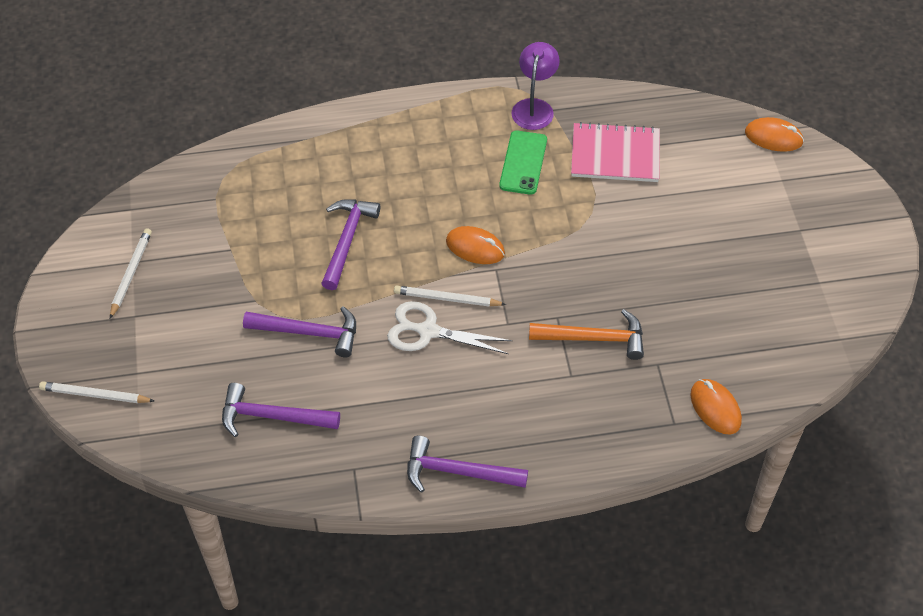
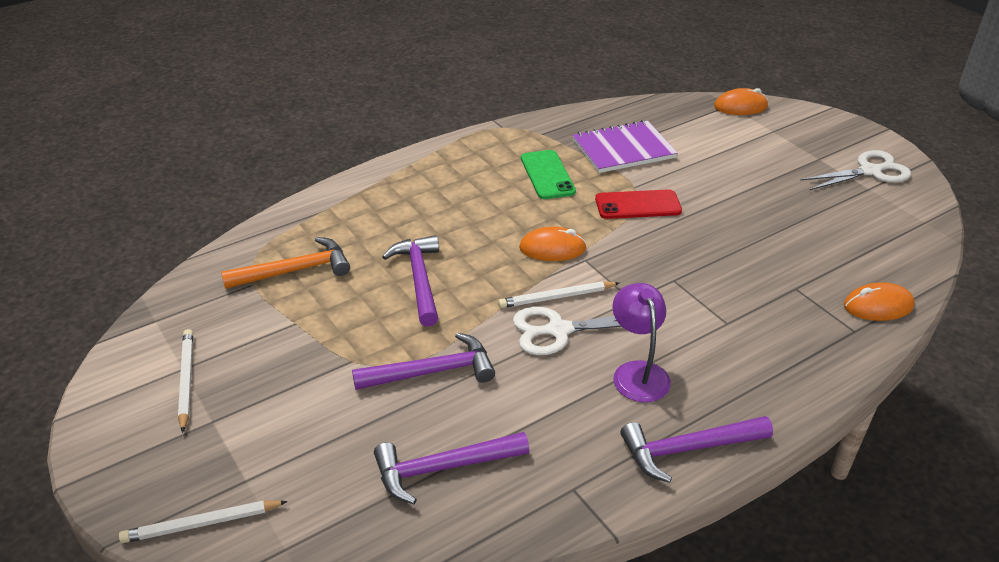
camera: 25 degrees left, 15 degrees down
(534, 107) = (526, 135): purple lamp -> purple lamp (637, 372)
(582, 226) = (638, 205): none -> red phone
(594, 338) = (722, 286): orange hammer -> orange hammer (295, 270)
(615, 155) = (623, 149): pink notebook -> purple notebook
(715, 408) = (878, 306): orange mouse -> orange mouse turned 45 degrees counterclockwise
(838, 262) = (869, 171): none -> white scissors

